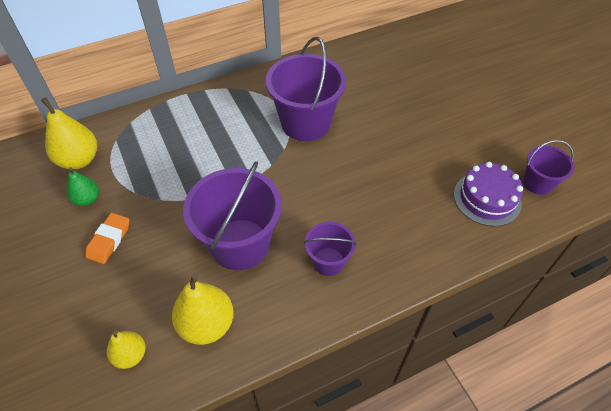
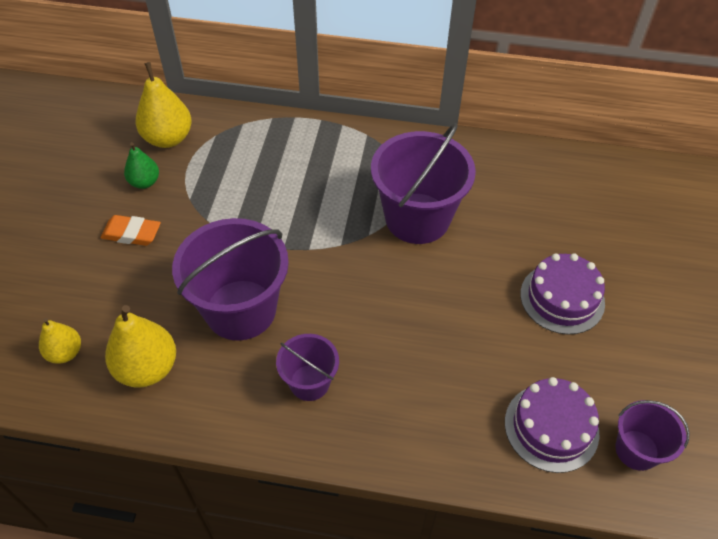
camera: 35 degrees right, 0 degrees up
(109, 240) = (132, 233): orange eraser -> orange eraser turned 45 degrees clockwise
(429, 124) = (562, 298): none -> purple cake

